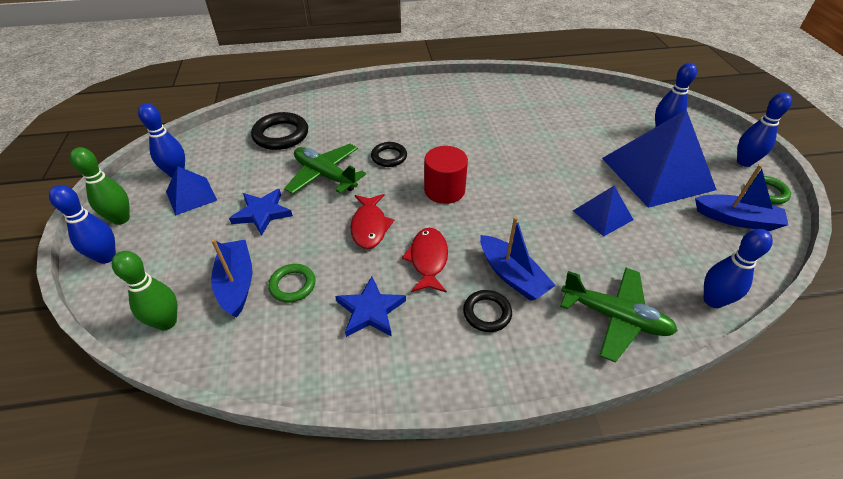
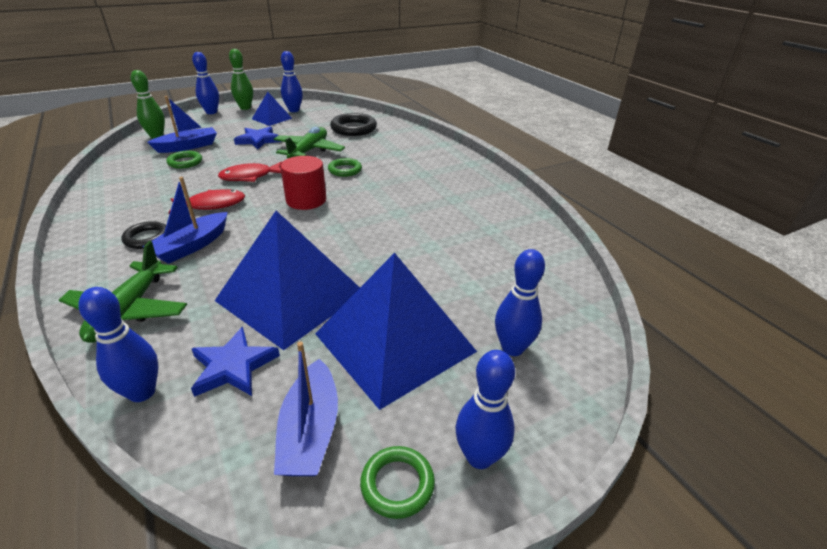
camera: 70 degrees right, 10 degrees down
(370, 310) = (157, 191): blue star -> blue star (233, 366)
(389, 157) = (345, 170): black ring -> green ring
(602, 215) = (291, 296): blue pyramid -> blue pyramid, size x2.02

